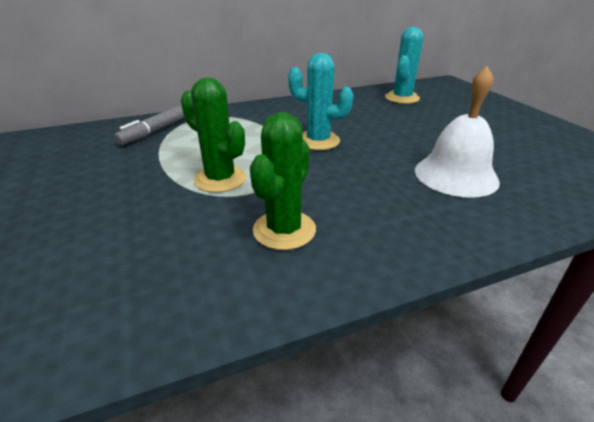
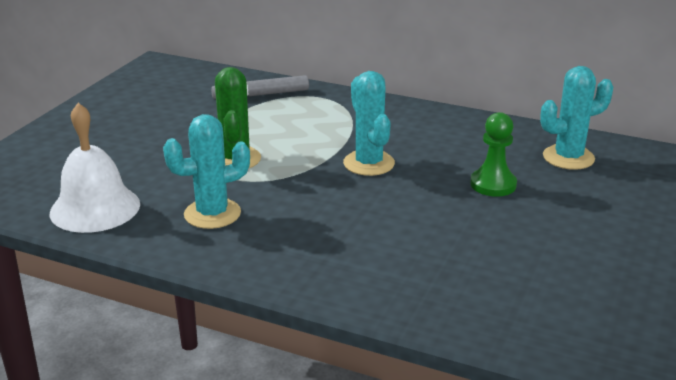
camera: 45 degrees right, 5 degrees down
(284, 230) = (212, 214): green cactus -> turquoise cactus
(402, 123) = (493, 184): none -> green pawn
(456, 175) = (420, 250): white bell -> white bell (95, 208)

